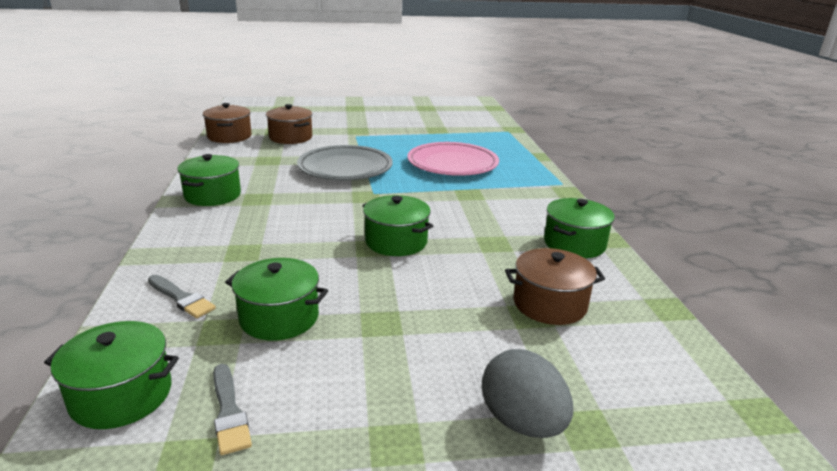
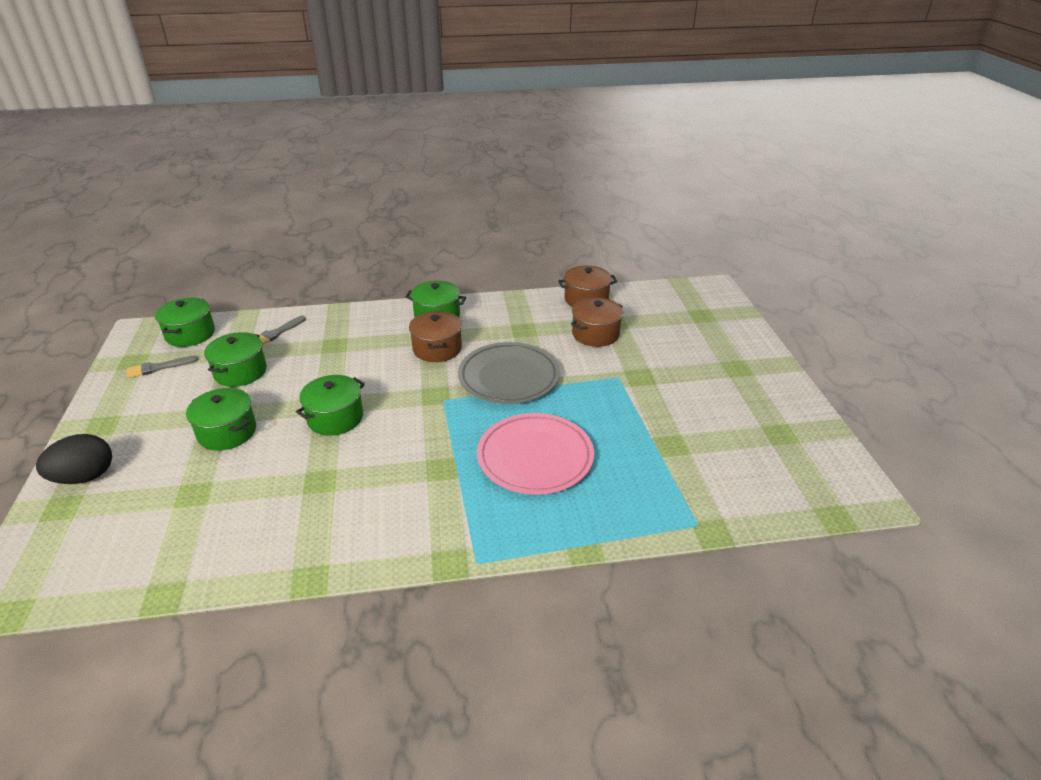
camera: 90 degrees right, 10 degrees up
(522, 422) = (85, 477): grey egg -> black egg
(549, 304) = (203, 508): brown pot -> brown pot (437, 349)
(574, 244) = (305, 545): green pot -> green pot (227, 432)

